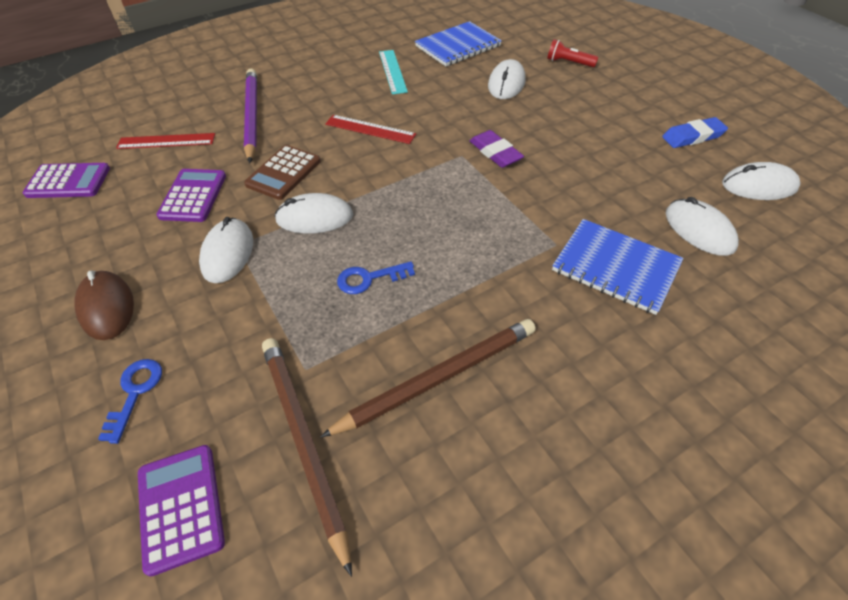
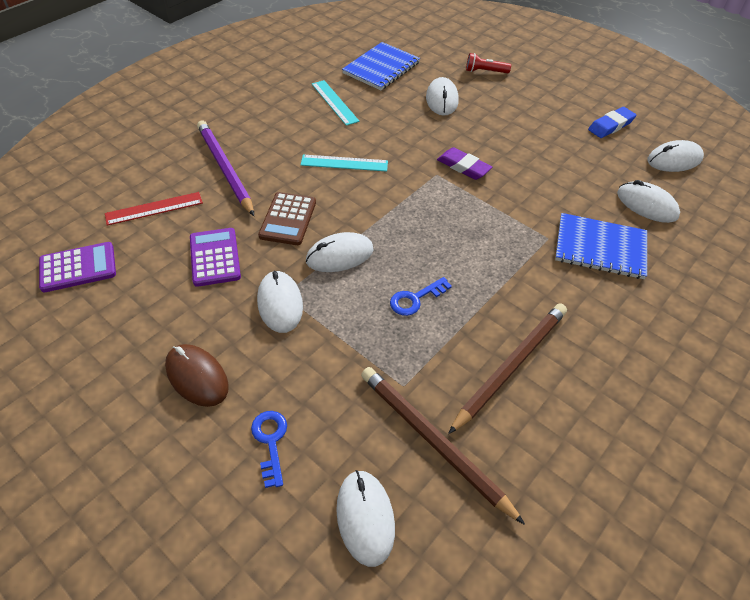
camera: 20 degrees left, 0 degrees up
(181, 507) = (365, 518): purple calculator -> white mouse
(370, 129) = (344, 163): red ruler -> turquoise ruler

